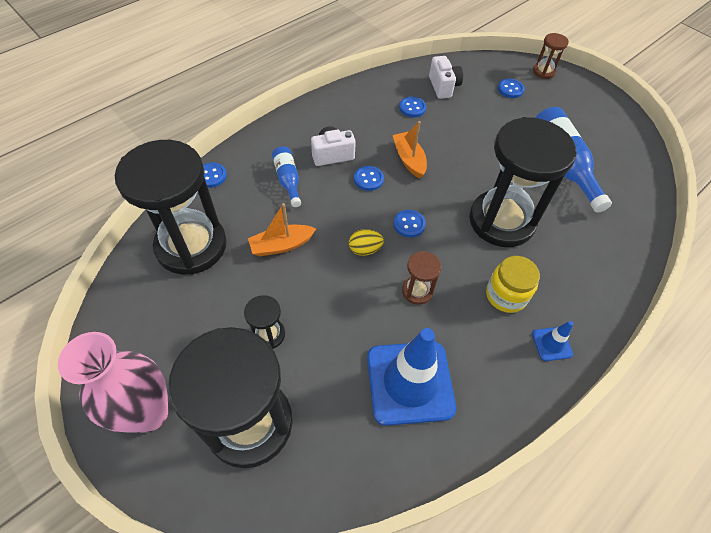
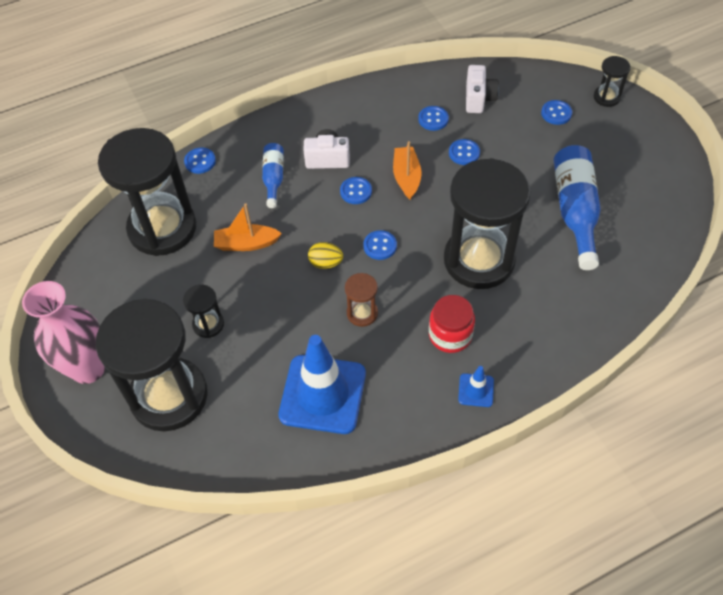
camera: 20 degrees right, 0 degrees up
(449, 131) = (464, 153): none -> blue button
(506, 295) = (450, 335): yellow jar -> red jar
(543, 72) = (606, 97): brown hourglass -> black hourglass

